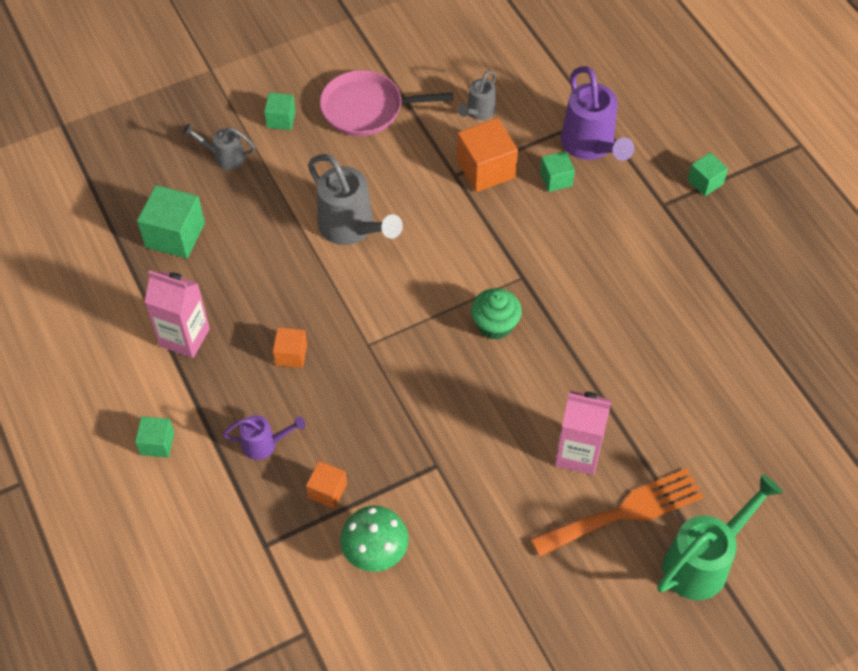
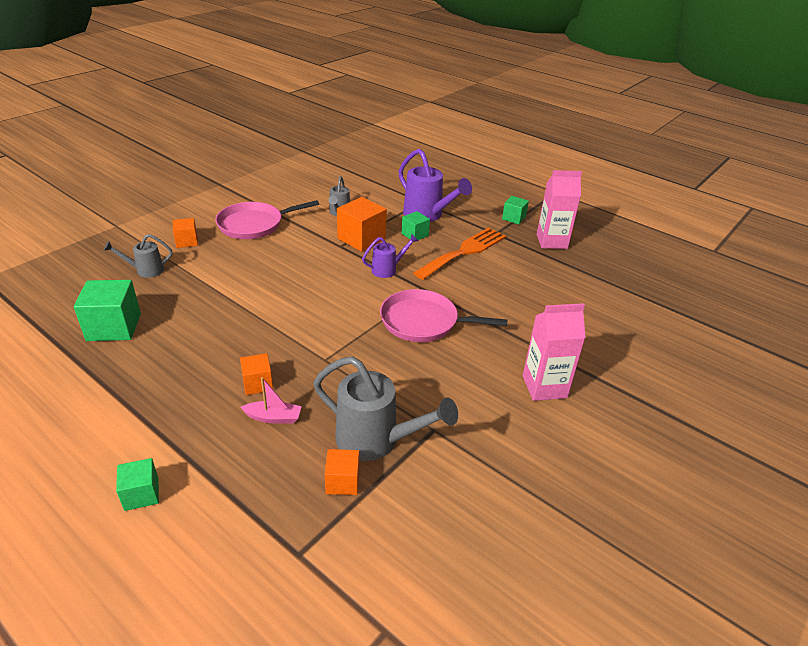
camera: 25 degrees left, 20 degrees down
(184, 337) = (146, 397): pink carton -> pink carton (551, 241)
(264, 444) = (260, 461): purple watering can -> purple watering can (387, 269)
(281, 119) = (187, 241): green cube -> orange cube
(292, 400) = (273, 417): none -> pink boat
(351, 228) = (274, 290): grey watering can -> grey watering can (375, 440)
(375, 551) = (417, 520): green mushroom -> none
(495, 325) = (423, 322): green cupcake -> pink pan
(624, 512) = (611, 417): orange fork -> orange fork (464, 252)
(702, 562) = (697, 433): green watering can -> none

